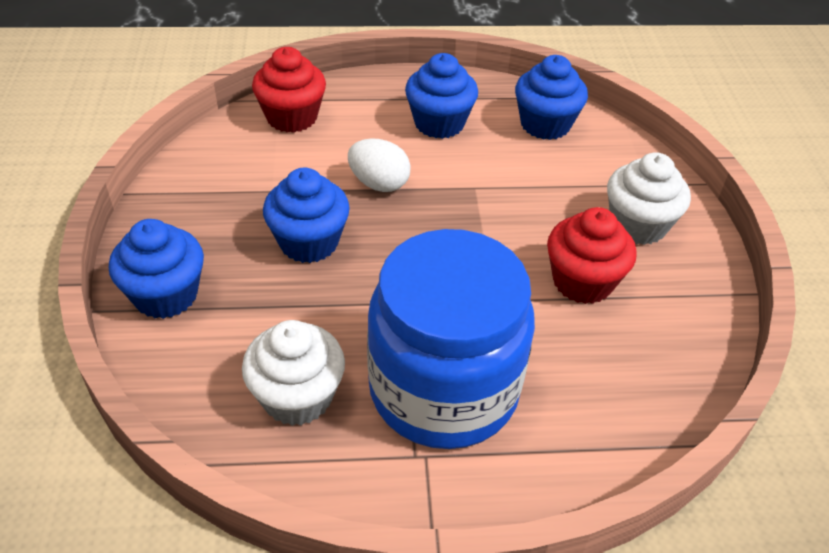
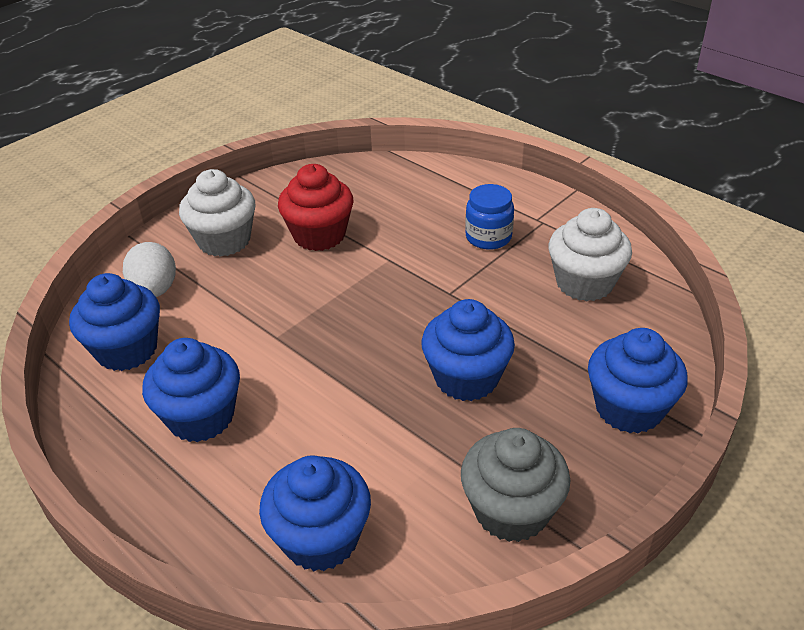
camera: 130 degrees left, 5 degrees down
(198, 186) = (511, 510): none -> grey cupcake
(292, 117) = (320, 538): red cupcake -> blue cupcake
(379, 183) = (344, 392): white egg -> white egg (155, 290)
(443, 389) = (488, 237): blue jar -> blue jar, size x0.40

